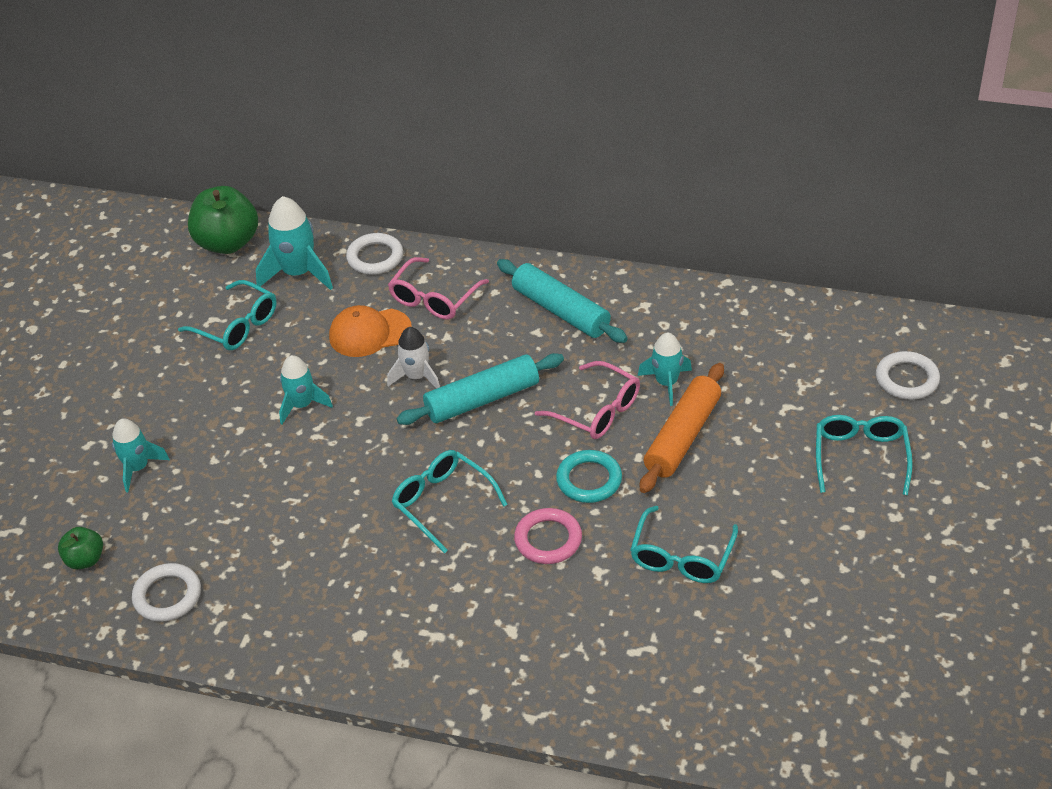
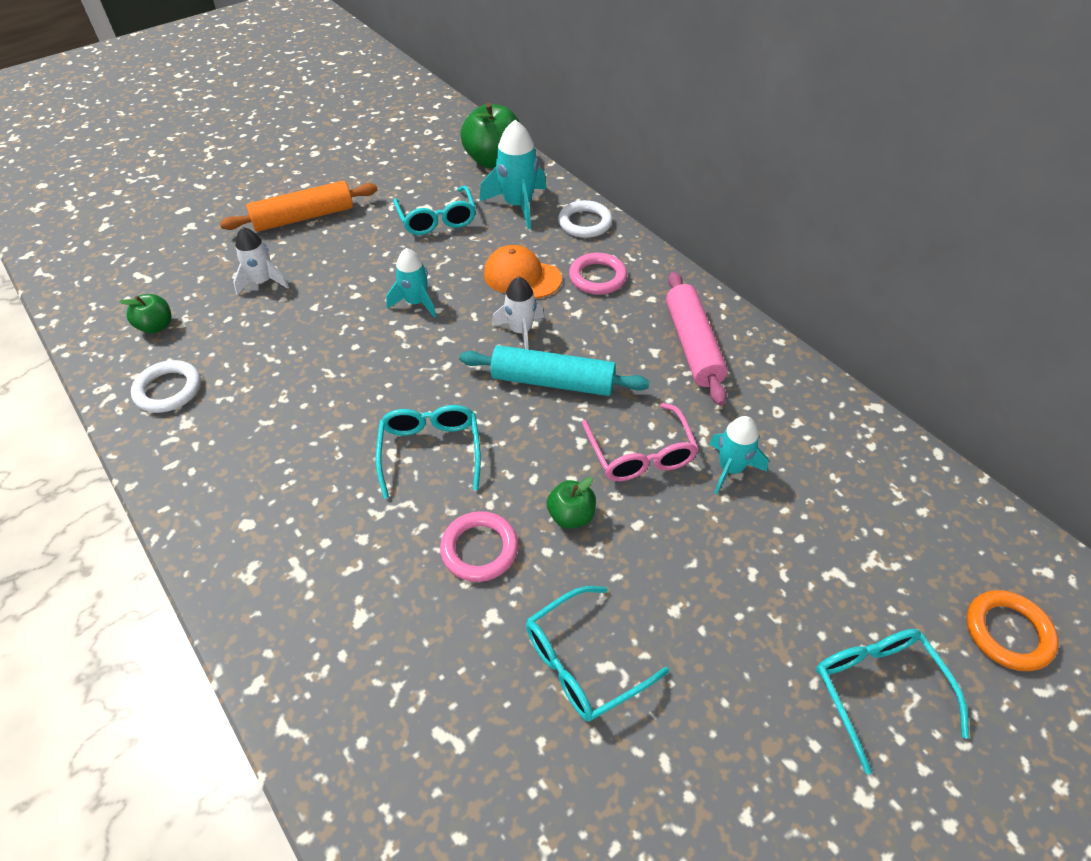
camera: 35 degrees right, 5 degrees up
(138, 468) = (263, 281): turquoise rocket -> white rocket
(434, 298) = (597, 277): pink glasses -> pink ring
(561, 311) = (693, 345): turquoise rolling pin -> pink rolling pin
(589, 480) = (571, 516): turquoise ring -> green apple
(682, 437) = (698, 532): orange rolling pin -> orange rolling pin (304, 217)
(860, 457) = (877, 689): turquoise glasses -> turquoise glasses turned 60 degrees counterclockwise
(907, 379) = (1007, 632): white ring -> orange ring

